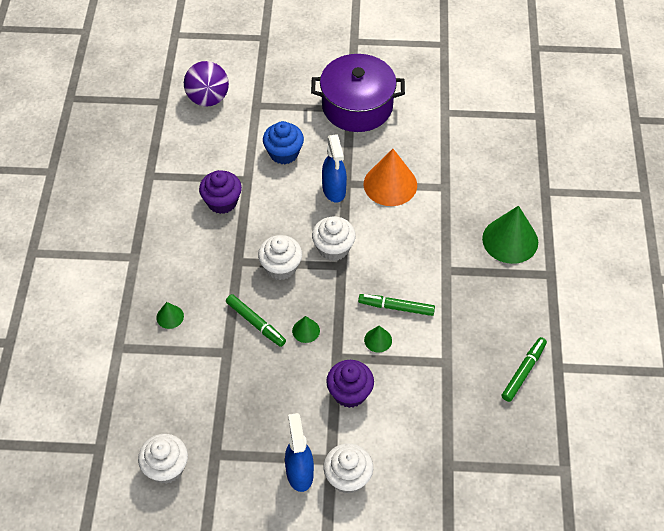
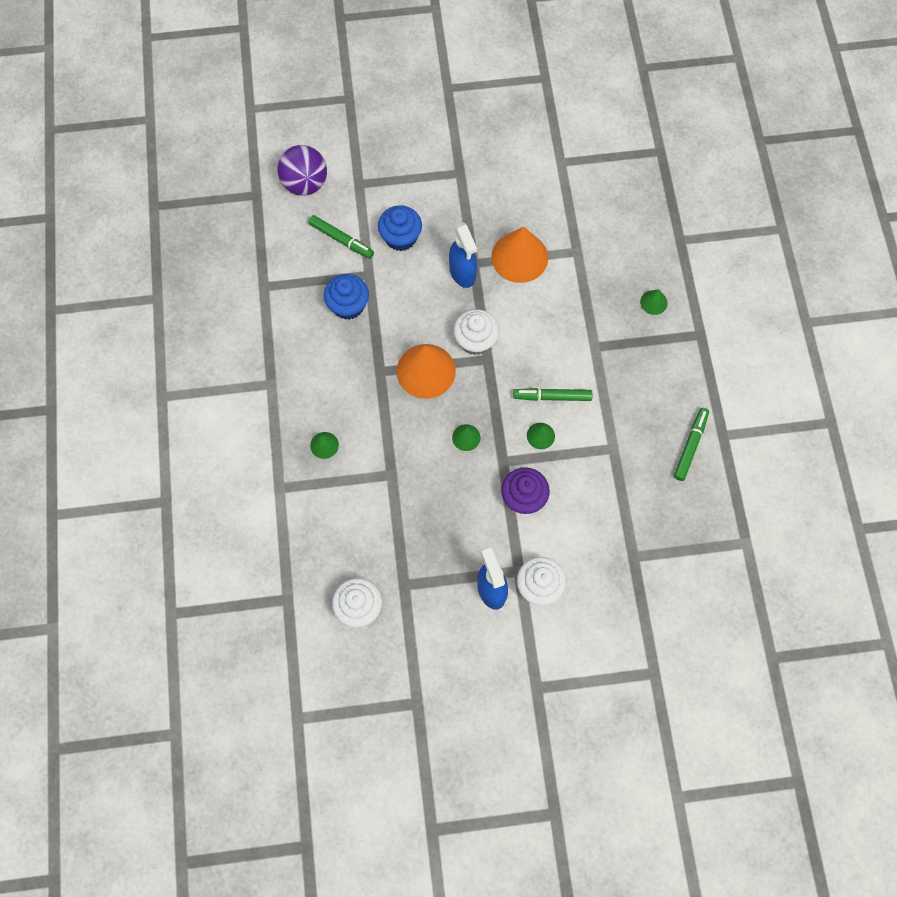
camera: 10 degrees left, 15 degrees up
(222, 202) = (348, 305): purple cupcake -> blue cupcake
(255, 323) = (413, 437): green marker -> green marker (341, 239)
(281, 267) = (426, 371): white cupcake -> orange cone
(357, 106) = (467, 168): purple pot -> none
(510, 240) = (653, 302): green cone -> green cone, size x0.47

